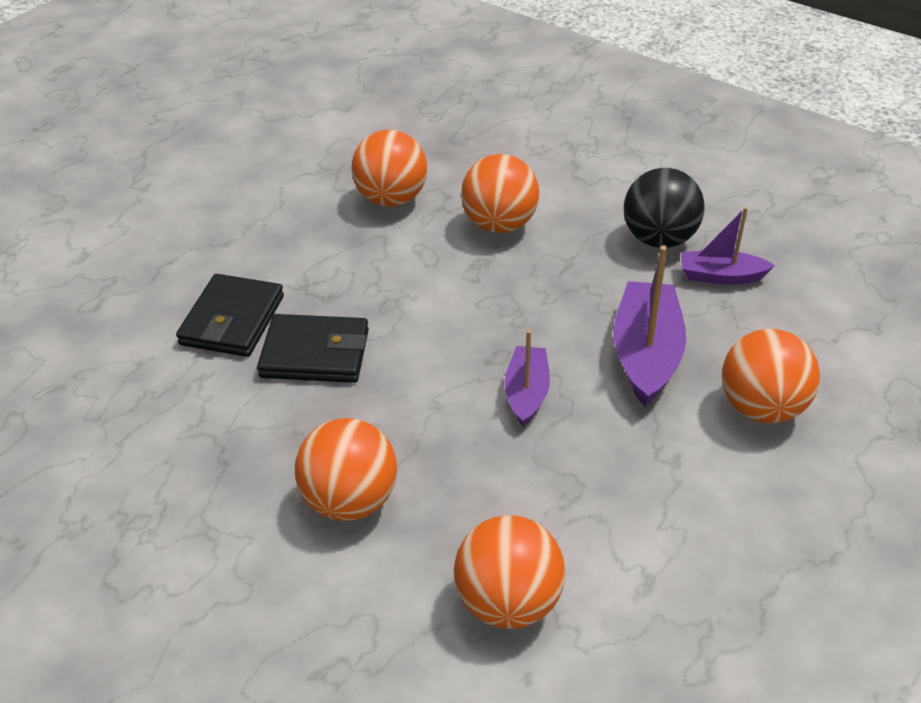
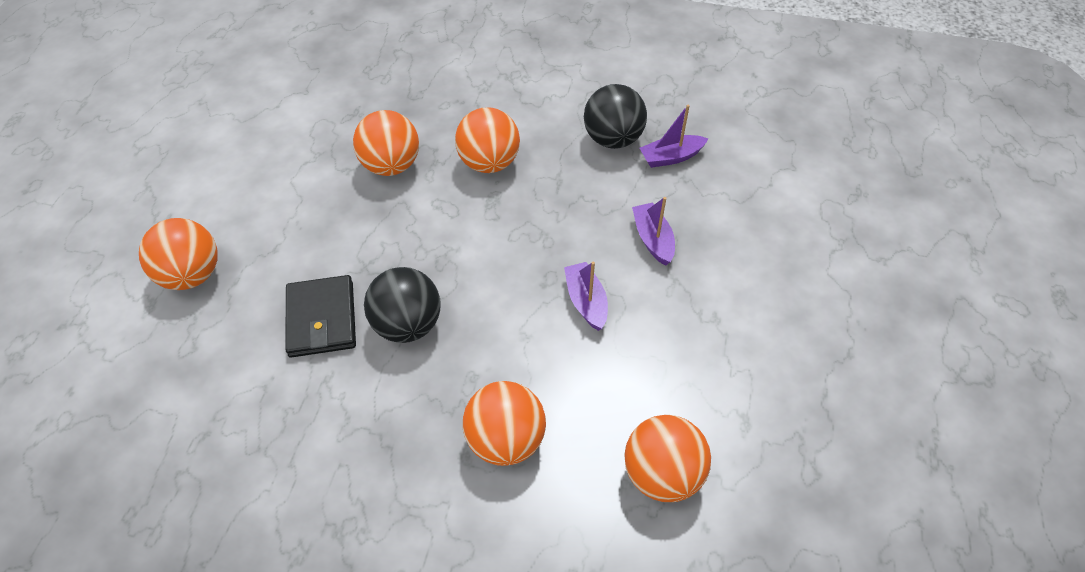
camera: 25 degrees left, 10 degrees up
(315, 353) = (407, 325): black wallet -> black ball
(646, 354) = (653, 239): purple boat -> purple boat, size x0.61
(761, 408) = (750, 255): orange ball -> orange ball (191, 275)

